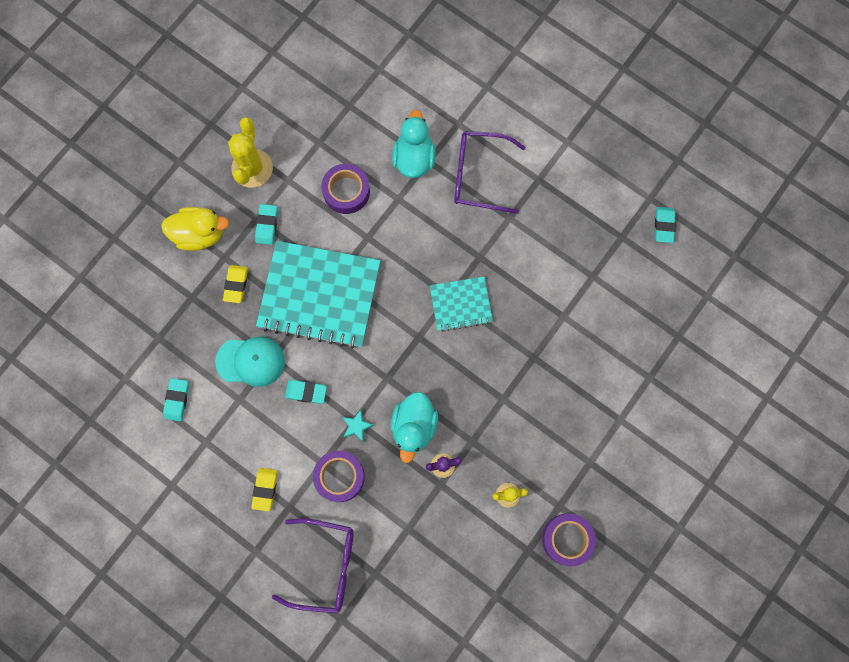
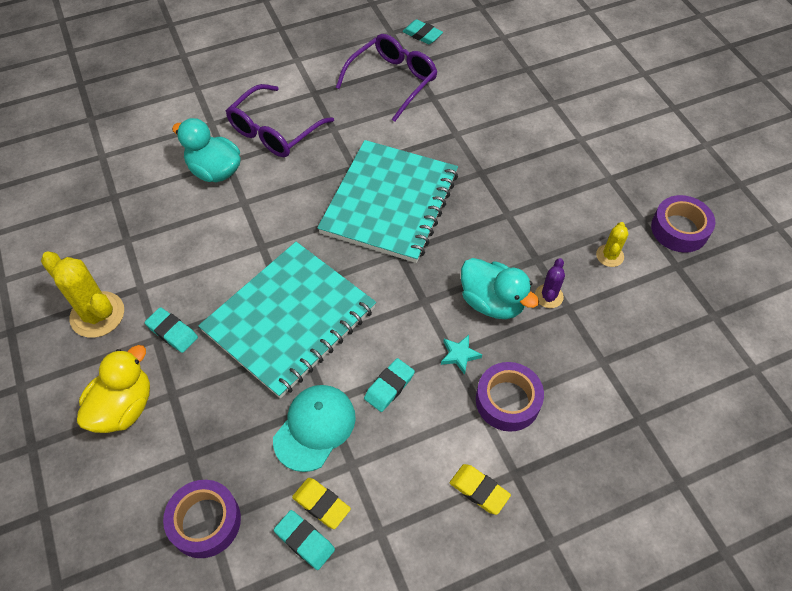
camera: 60 degrees left, 20 degrees down
(236, 285) = (214, 398): yellow eraser -> yellow eraser (321, 504)
(324, 565) = (605, 469): purple glasses -> purple glasses (392, 81)
(346, 191) = (199, 241): purple tape -> purple tape (205, 521)
(461, 304) = (389, 203): turquoise notebook -> turquoise notebook, size x1.91

